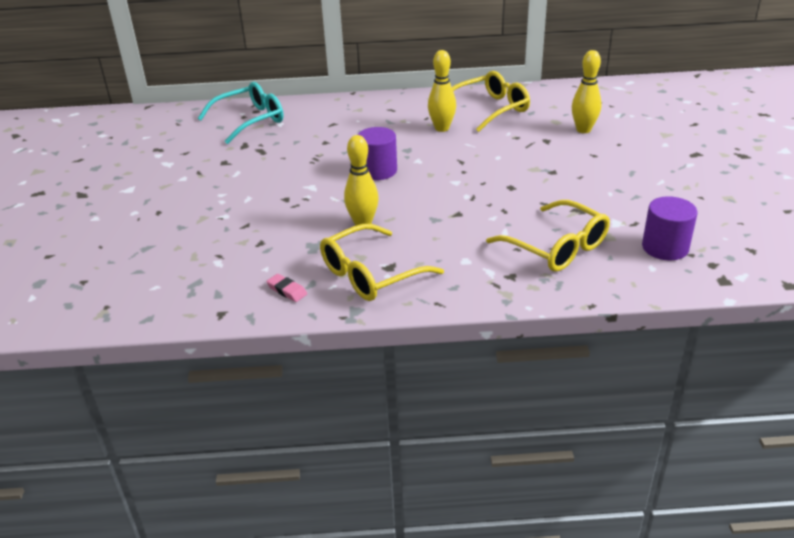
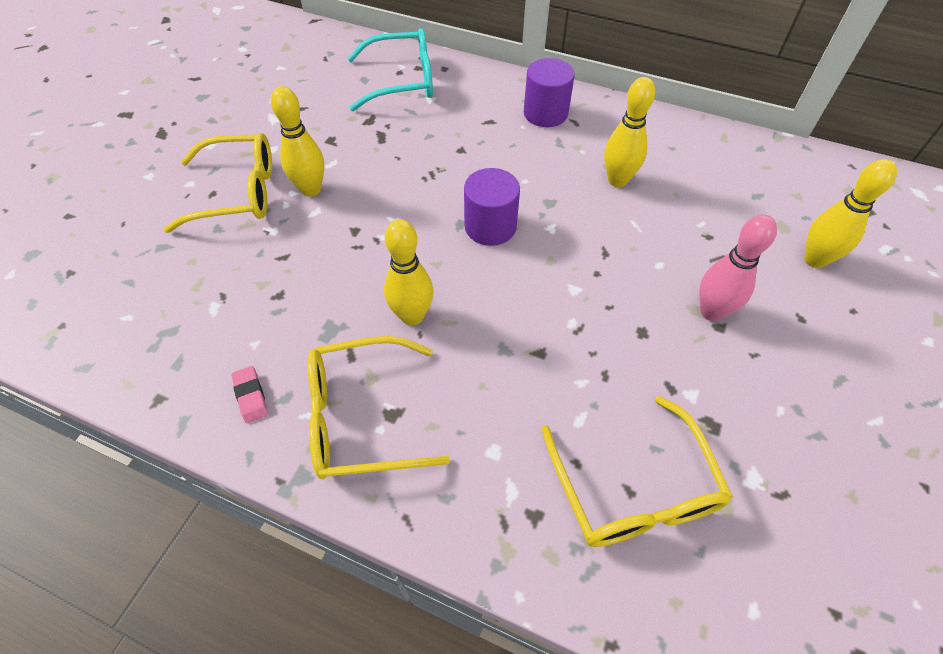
camera: 25 degrees right, 20 degrees up
(234, 189) = (311, 189): none -> yellow bowling pin
(491, 109) = (704, 168): yellow glasses -> yellow glasses (238, 193)
(543, 167) = (711, 311): none -> pink bowling pin
(665, 247) = (800, 575): purple cylinder -> purple cylinder (545, 113)

